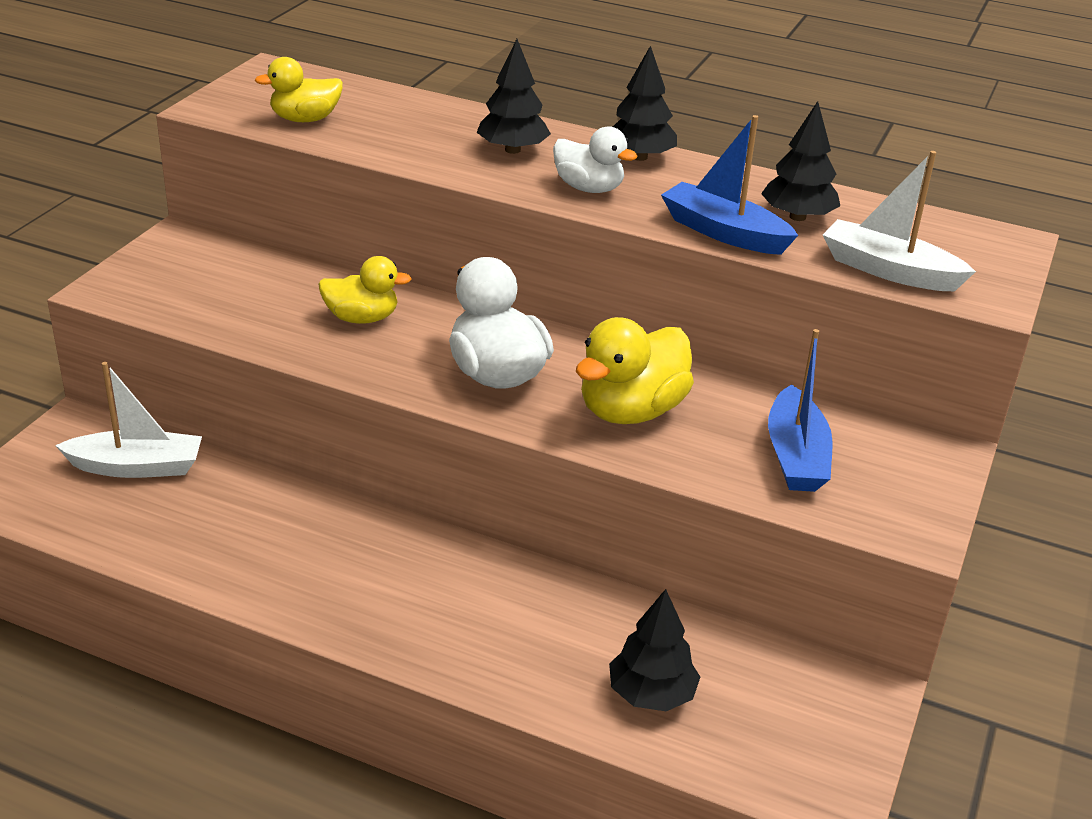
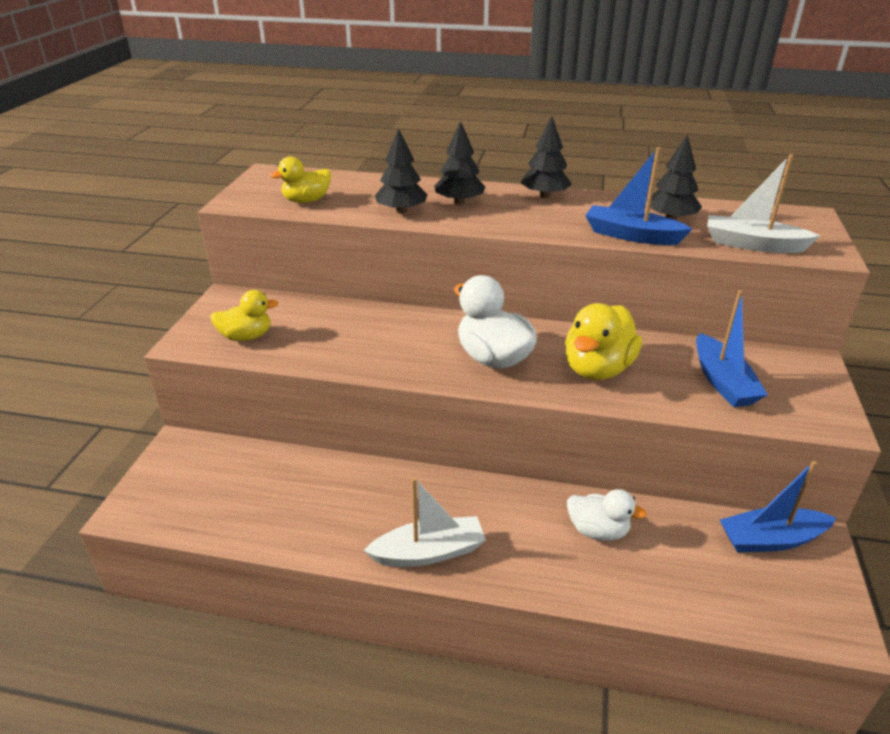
camera: 10 degrees left, 0 degrees up
(137, 467) = (236, 469): white boat -> white boat (429, 552)
(362, 318) = (381, 334): yellow duck -> yellow duck (246, 337)
(589, 188) = (525, 219): white duck -> white duck (598, 531)
(651, 694) = (675, 573): black tree -> black tree (401, 211)
(806, 680) = (771, 540): none -> blue boat

